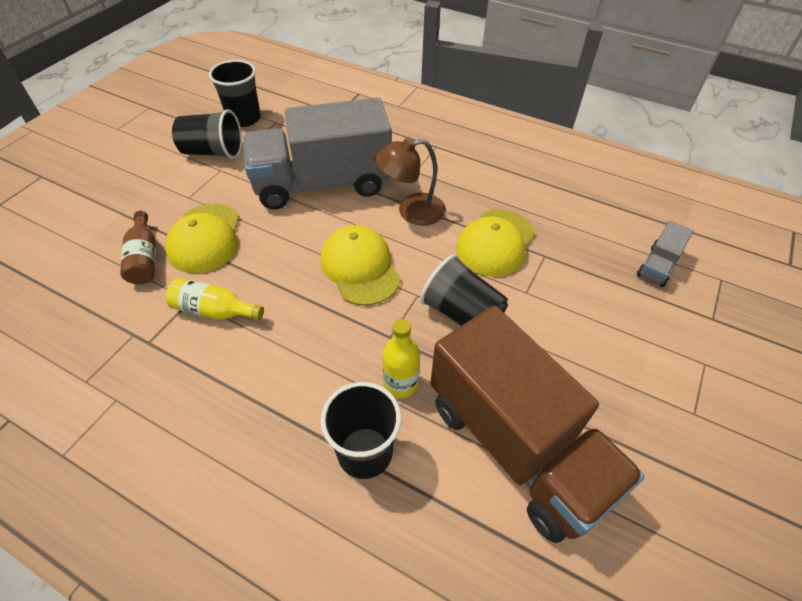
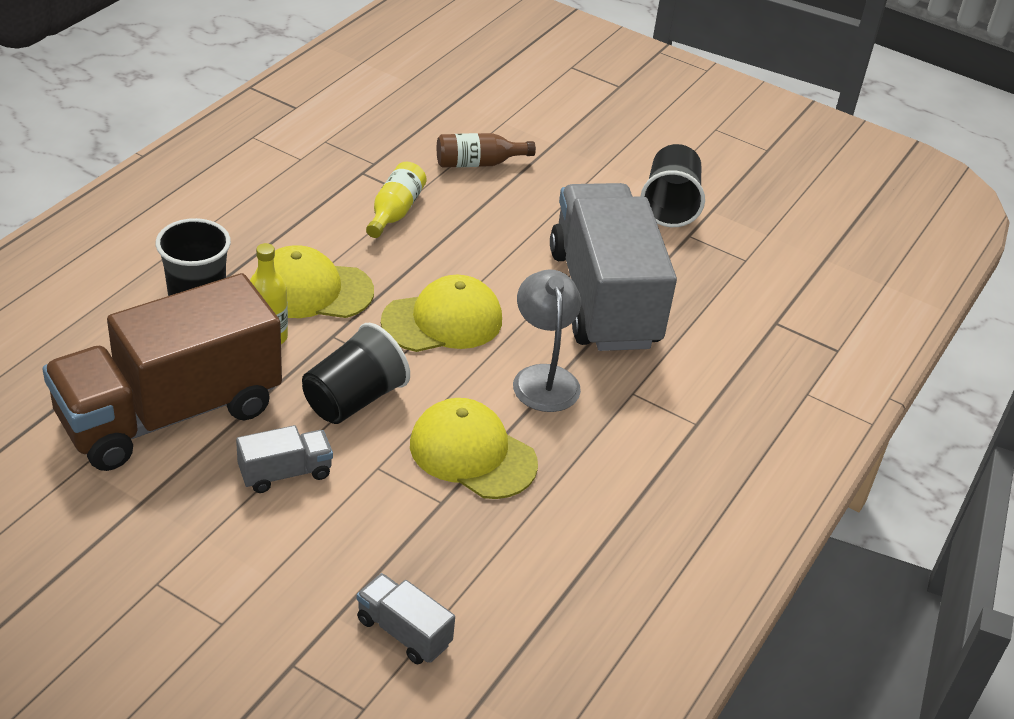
camera: 90 degrees right, 10 degrees down
(205, 238) = (506, 203): yellow cap -> yellow cap (312, 290)
(244, 118) = (750, 231): black cup -> none
(411, 211) = (544, 377): brown lamp -> grey lamp
(553, 347) = (285, 473): none -> grey truck

